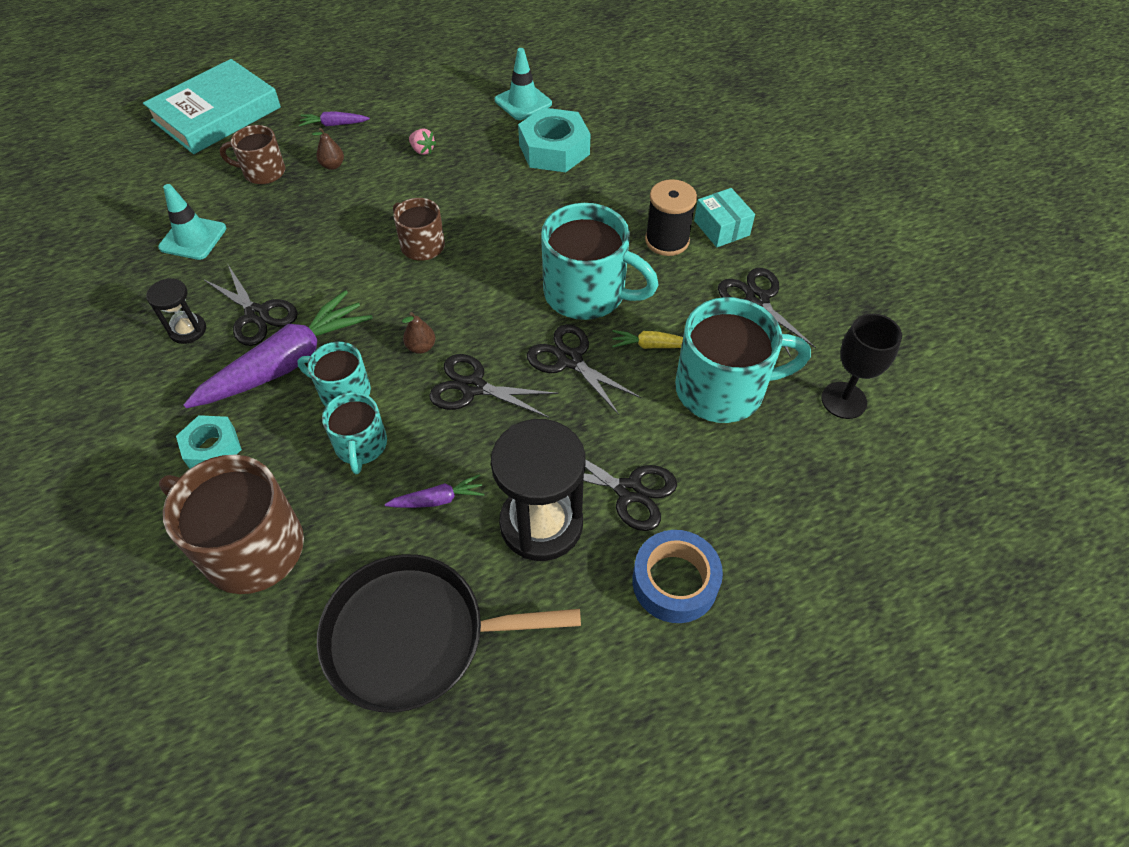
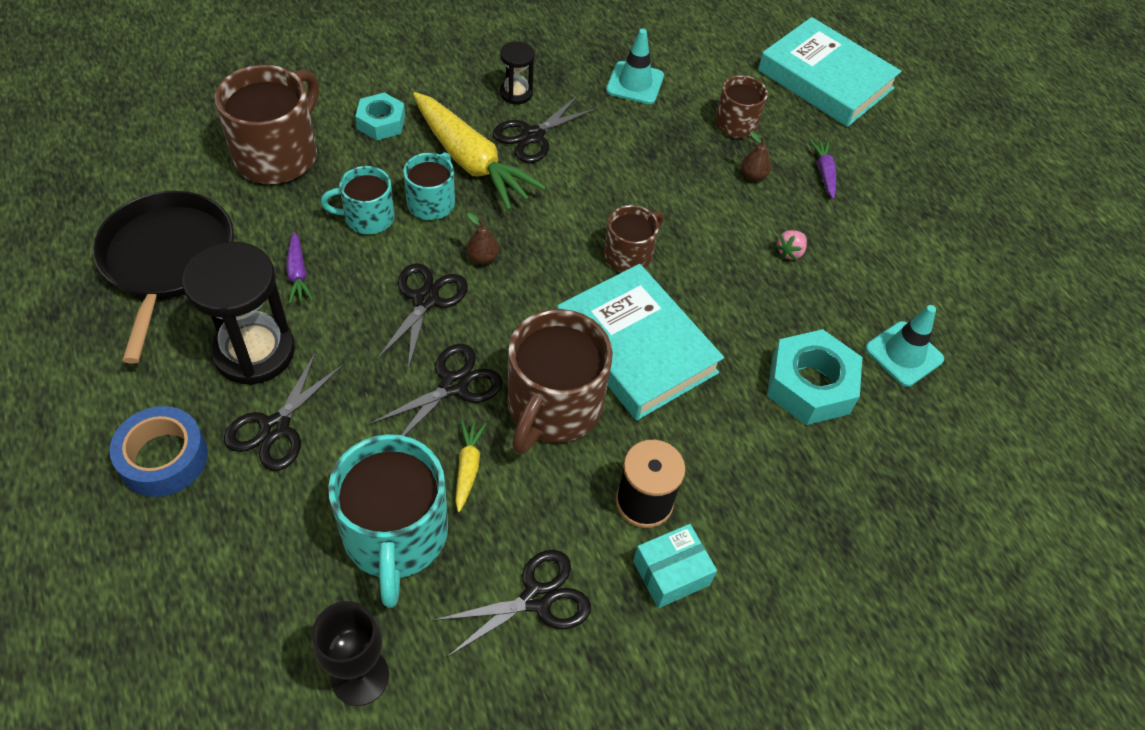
camera: 85 degrees right, 0 degrees up
(287, 363) = (470, 161): purple carrot -> yellow carrot
(523, 243) = (636, 347): none -> turquoise book
(587, 293) = (553, 407): turquoise mug -> brown mug

